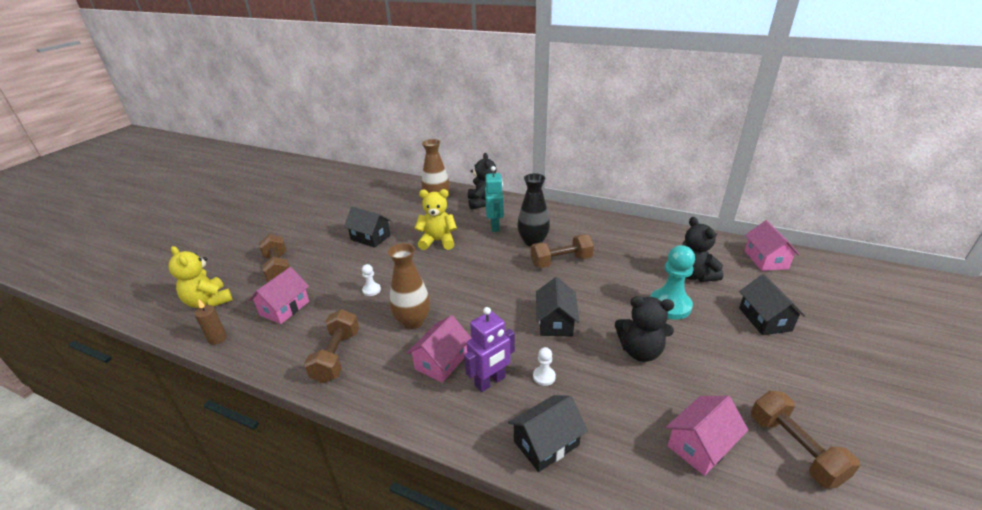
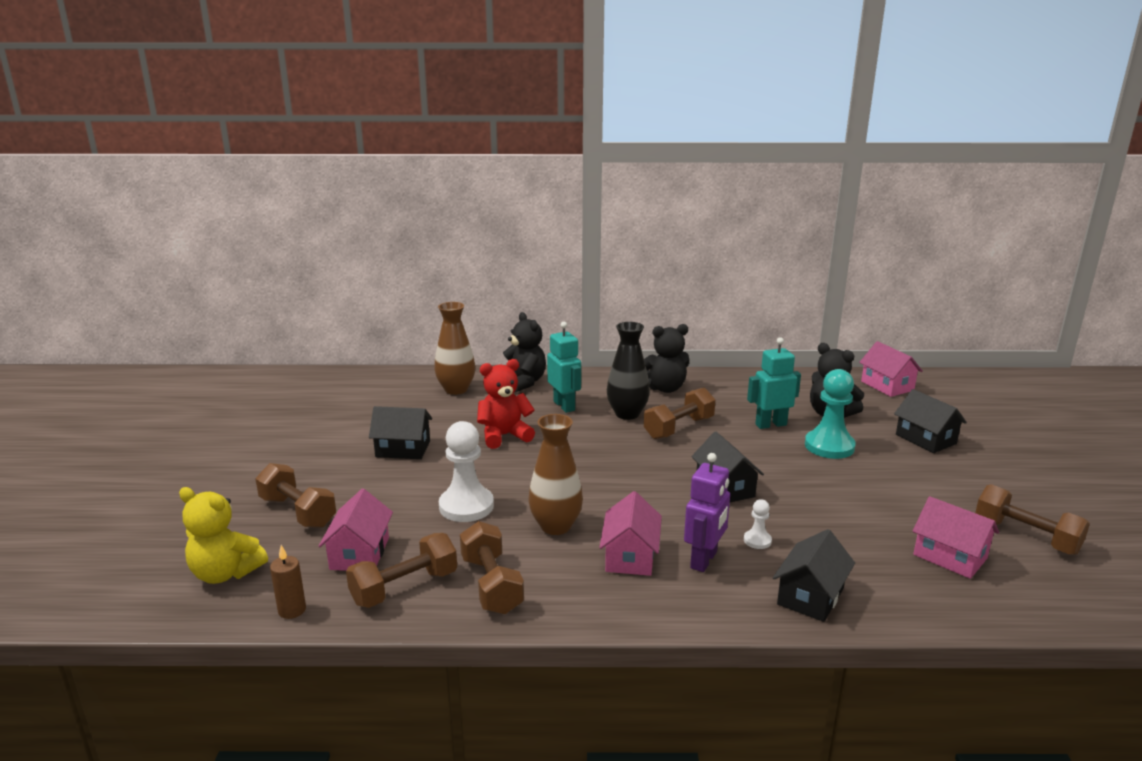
camera: 25 degrees left, 10 degrees down
(287, 342) = (404, 588): none -> brown dumbbell
(371, 290) = (466, 506): white pawn -> white pawn, size x2.11
(438, 241) = (504, 436): yellow teddy bear -> red teddy bear
(635, 274) = (770, 424): none -> turquoise robot
(640, 351) = (834, 494): black teddy bear -> black teddy bear (665, 388)
(700, 445) = (950, 556): pink house -> pink house turned 75 degrees counterclockwise

